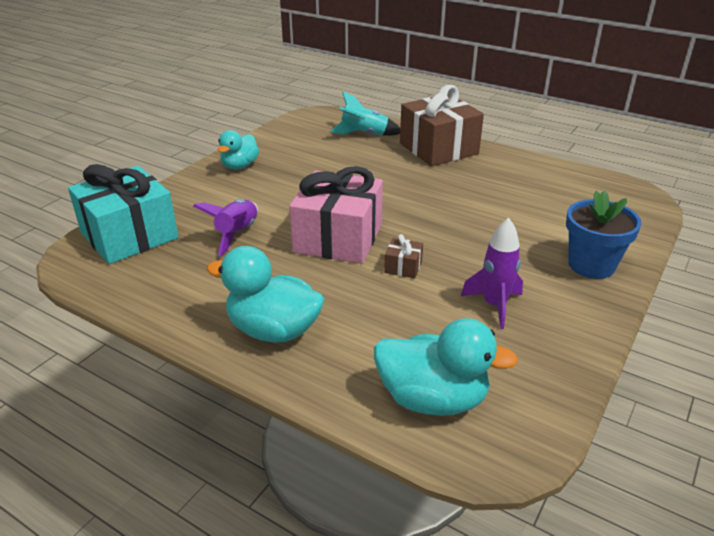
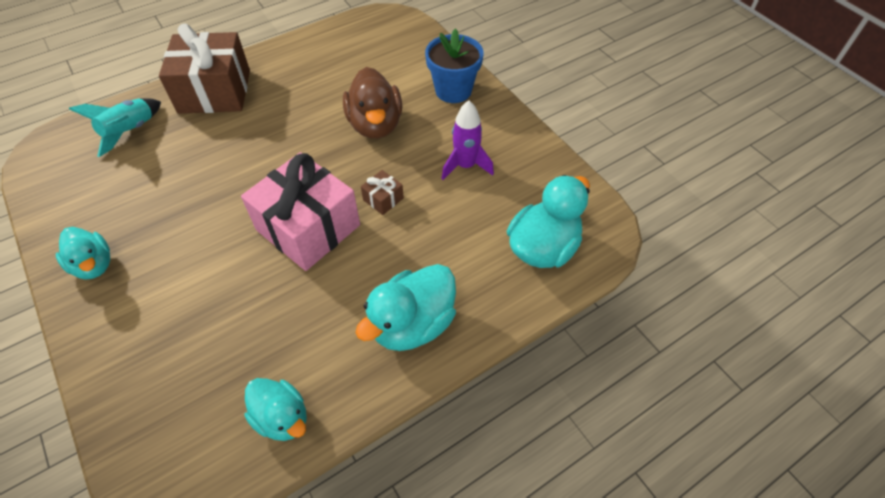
camera: 65 degrees left, 20 degrees up
(129, 236) = (160, 419): turquoise gift -> none
(149, 288) = (282, 417): none -> turquoise duck
(237, 234) = (238, 308): purple rocket -> none
(488, 233) = (375, 125): none -> brown duck

